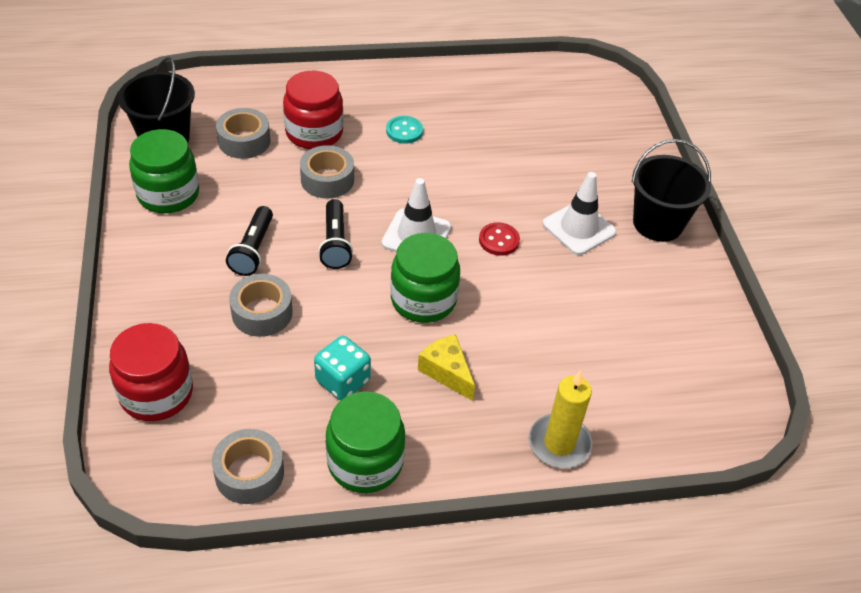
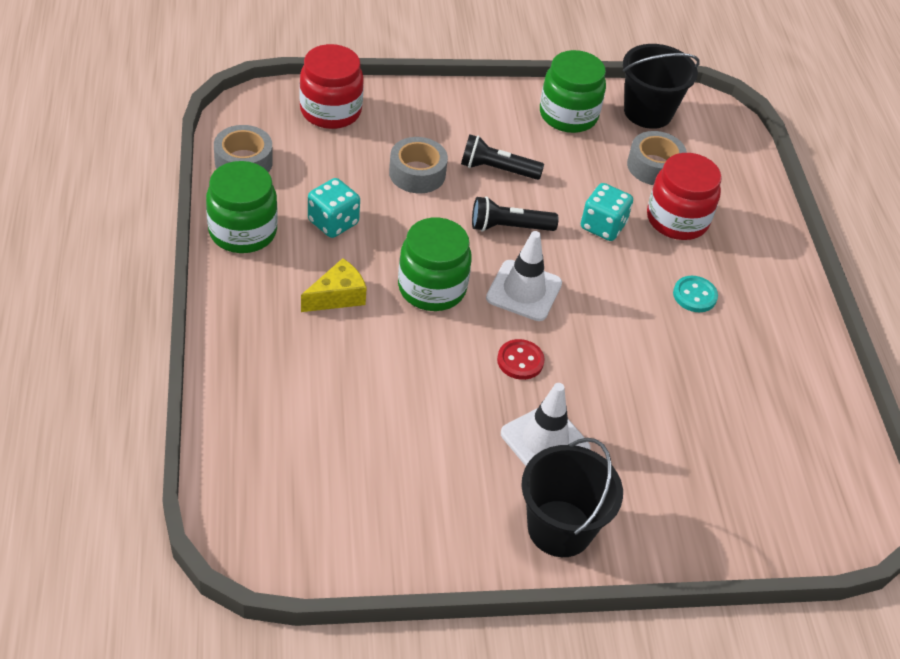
camera: 90 degrees right, 0 degrees up
(327, 180) = (603, 226): grey tape -> turquoise dice
(559, 443) = (241, 372): yellow candle -> none

